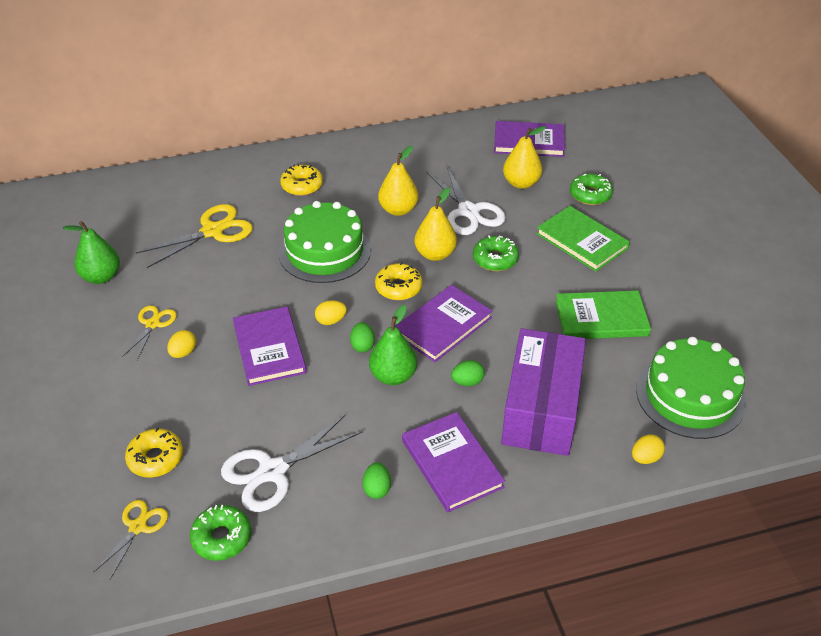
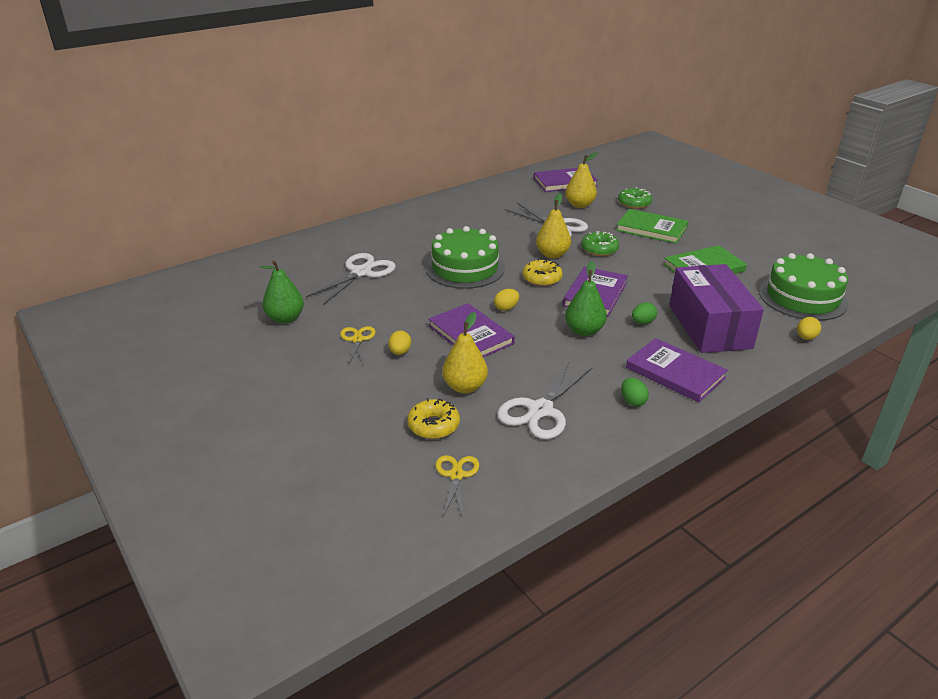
camera: 20 degrees left, 10 degrees down
(212, 231) = (361, 272): yellow scissors -> white scissors
(222, 538) = (535, 463): green donut -> none
(302, 186) = (413, 233): yellow donut -> none
(362, 346) = (544, 318): green egg -> none
(398, 210) = (501, 234): yellow pear -> yellow pear (465, 387)

